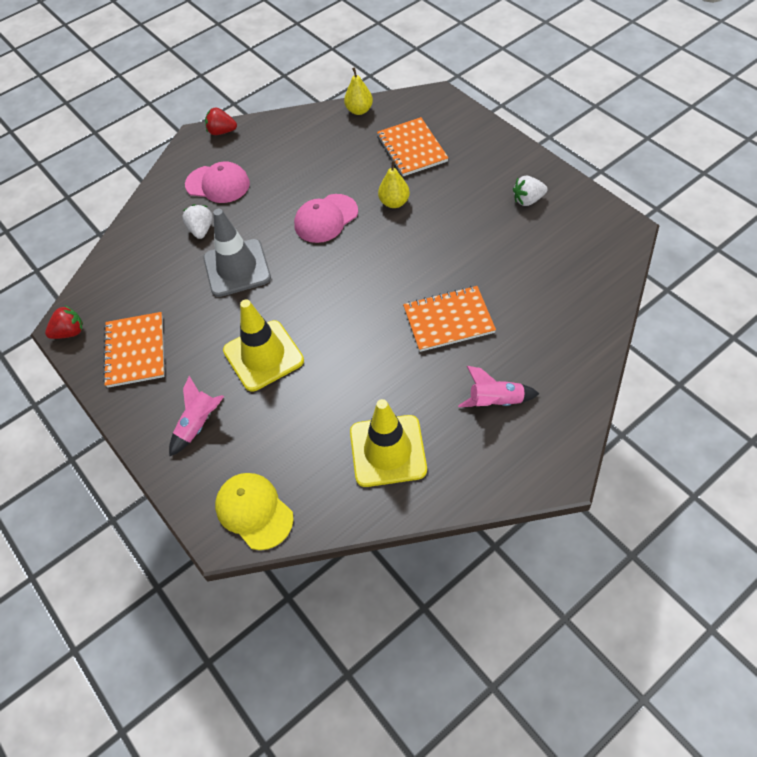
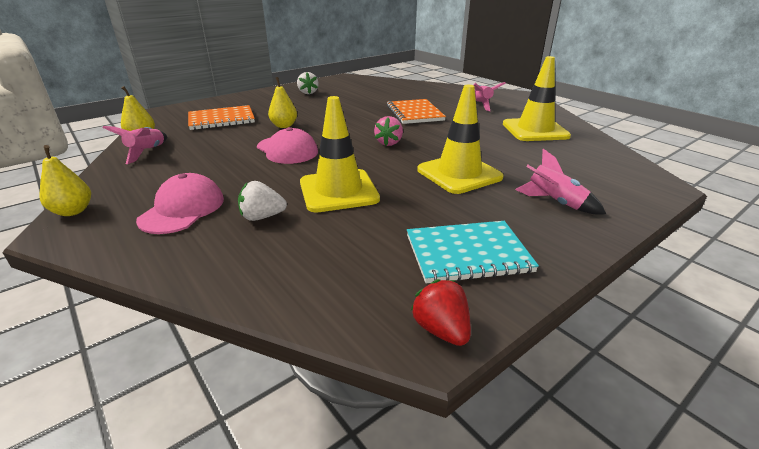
camera: 95 degrees left, 25 degrees down
(135, 351) = (467, 253): orange notebook -> turquoise notebook
(222, 132) = (73, 211): red strawberry -> yellow pear
(237, 268) = (338, 191): grey traffic cone -> yellow traffic cone
(254, 511) = (625, 173): yellow cap -> none
(322, 128) = (147, 152): none -> pink rocket
(343, 297) = (389, 143): none -> pink strawberry

